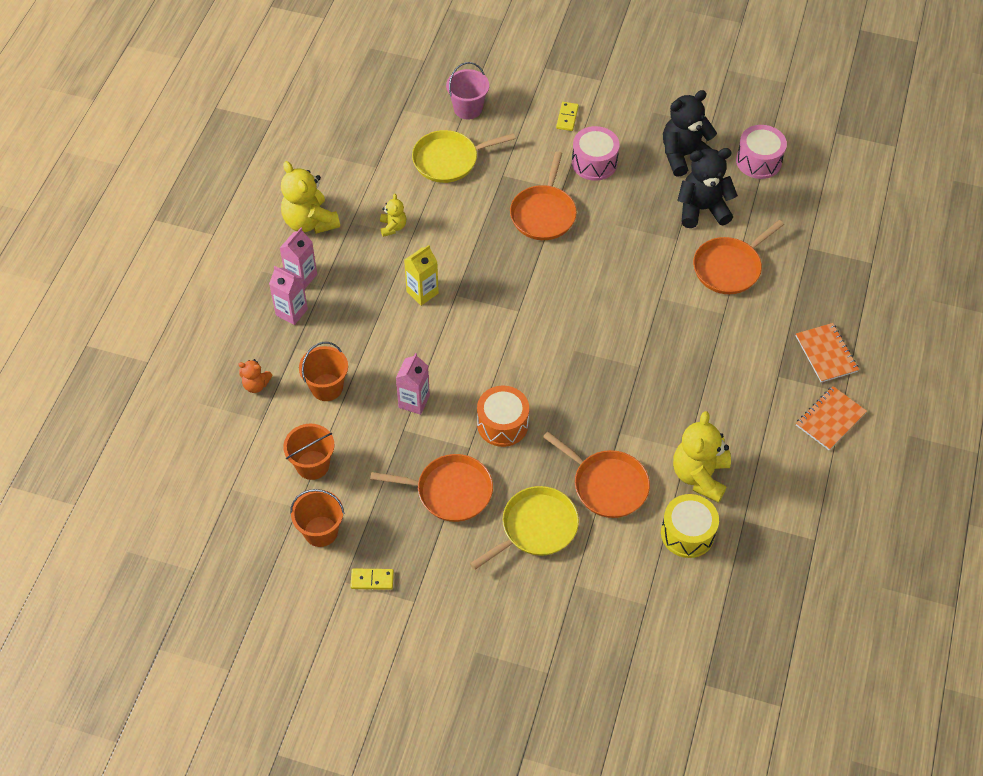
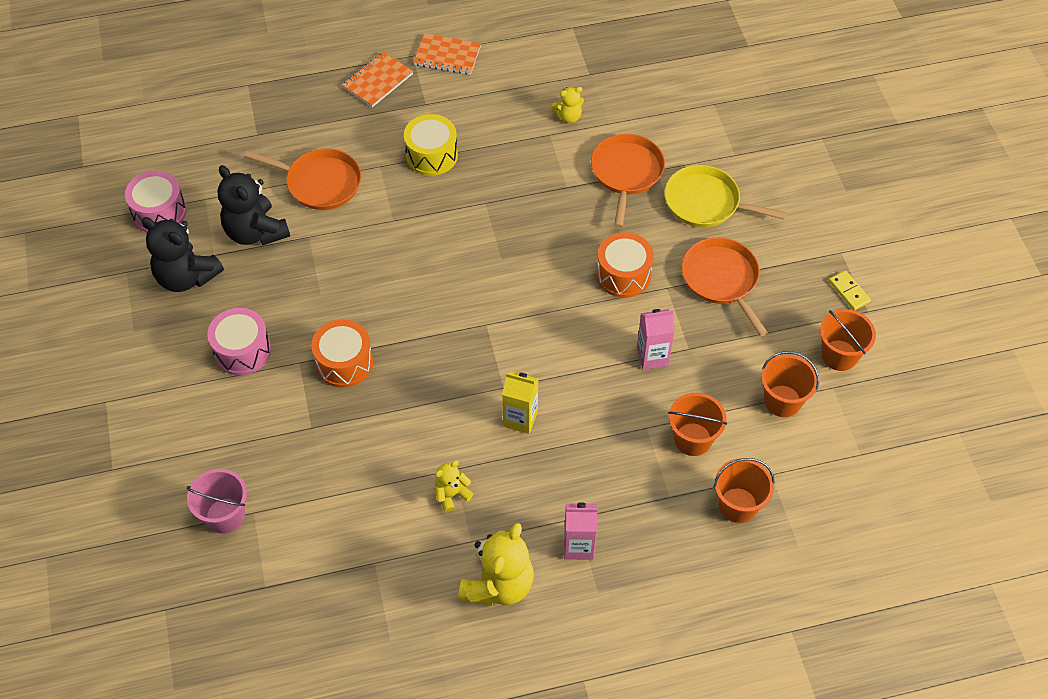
camera: 120 degrees left, 0 degrees up
(256, 385) = (738, 505): orange teddy bear -> orange bucket
(291, 312) = (629, 527): pink carton -> none
(448, 160) = (319, 492): yellow pan -> none
(543, 214) = (344, 363): orange pan -> orange drum
(567, 117) = (186, 407): yellow domino -> none
(687, 533) = (629, 103): yellow drum -> yellow drum (431, 155)
(700, 475) = (568, 117): yellow teddy bear -> yellow teddy bear, size x0.51

